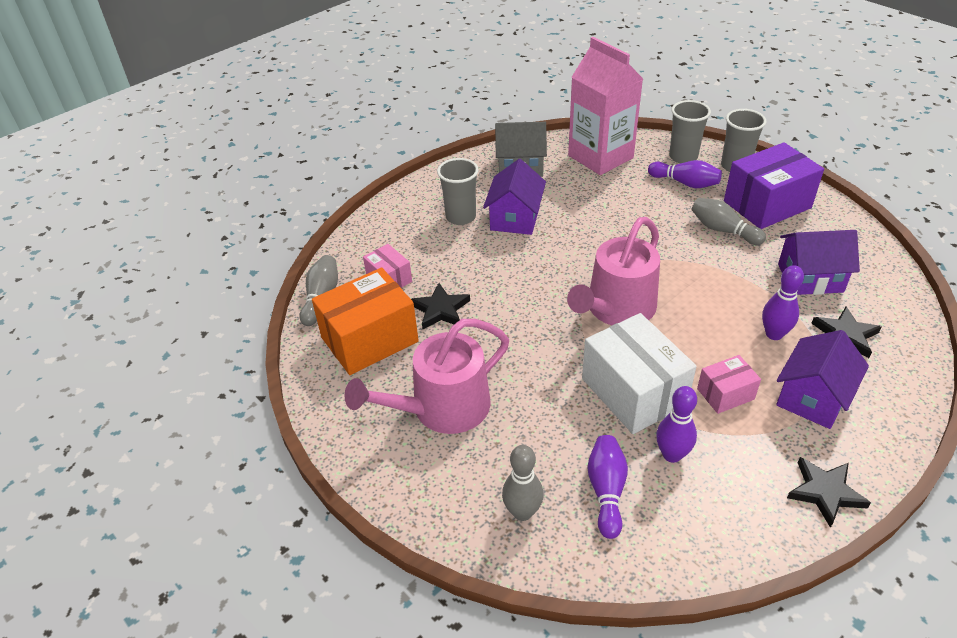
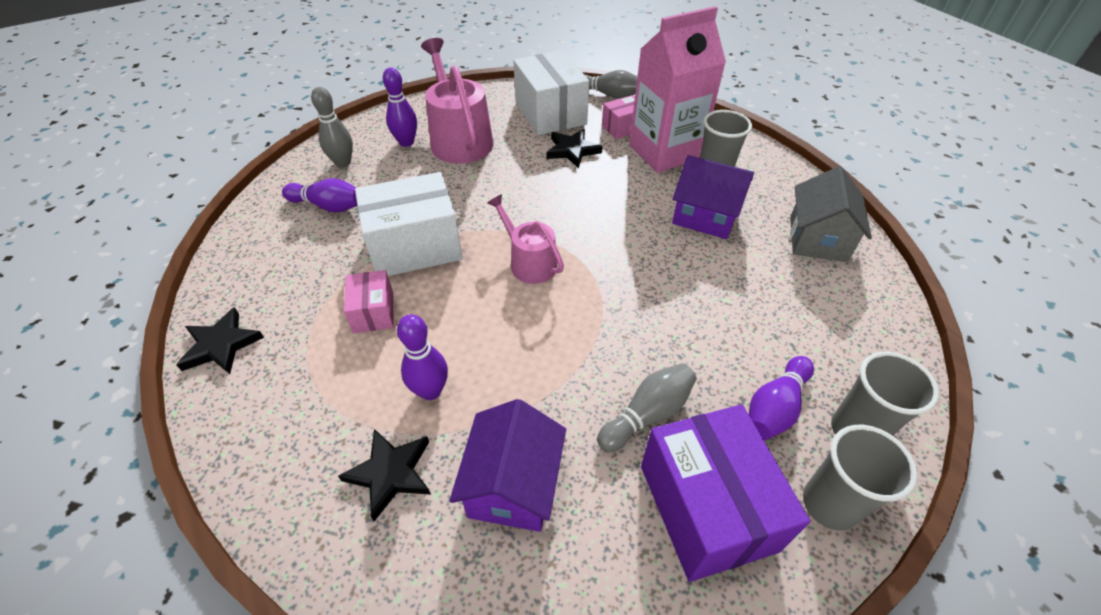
camera: 100 degrees right, 5 degrees up
(369, 339) = (550, 113): orange box -> white box
(600, 157) = (847, 323): pink carton -> pink carton (664, 152)
(617, 309) = (529, 262): pink watering can -> pink watering can, size x0.60
(672, 454) = (334, 252): purple bowling pin -> purple bowling pin (406, 142)
(812, 397) = (324, 387): purple house -> none

